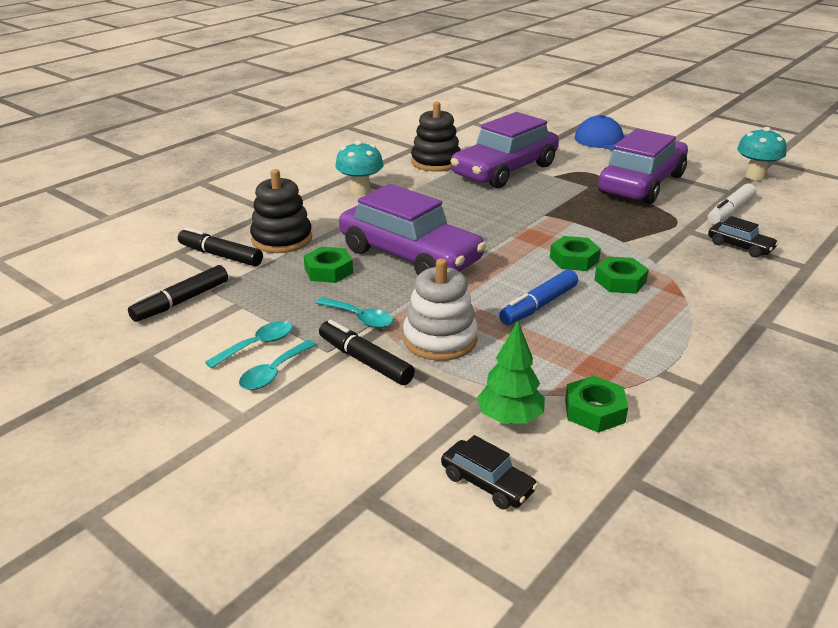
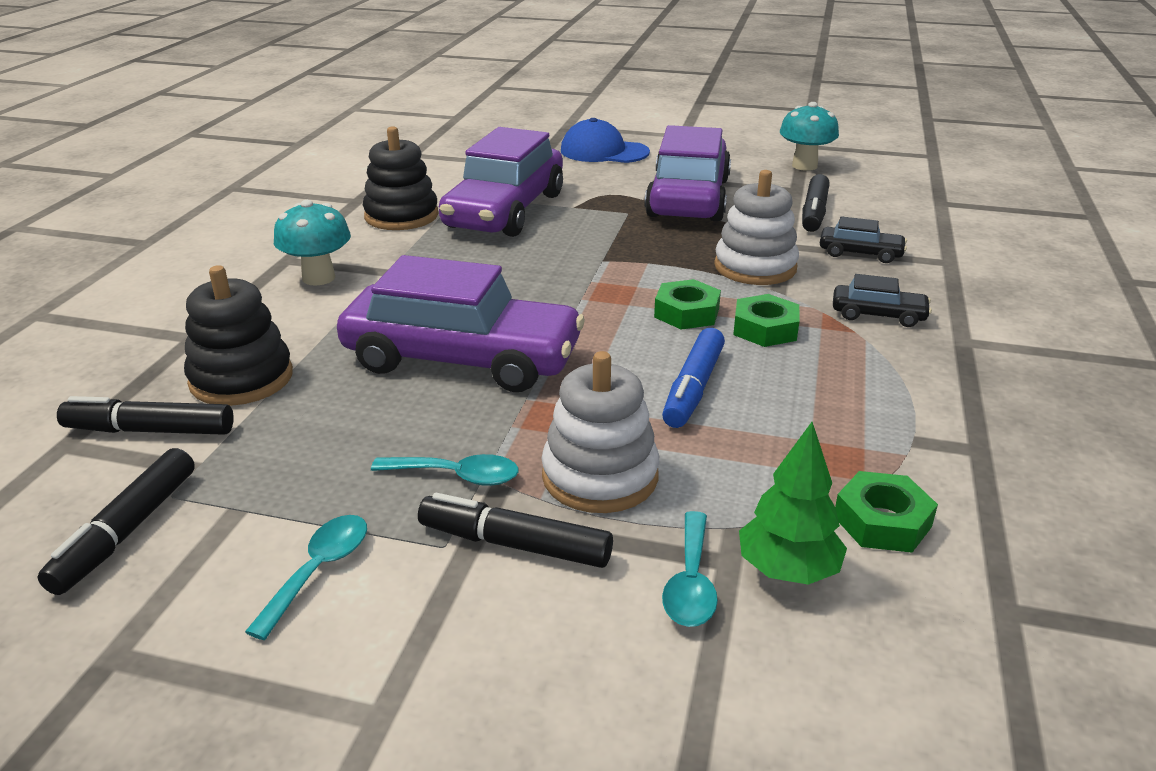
camera: 25 degrees left, 0 degrees up
(274, 373) = (380, 612): turquoise spoon -> turquoise spoon (690, 583)
(328, 271) = (354, 411): green nut -> none
(487, 483) = (839, 688): black car -> black car (878, 315)
(649, 240) = (755, 267): none -> white stacking toy
(730, 211) = (814, 213): white marker -> black marker

